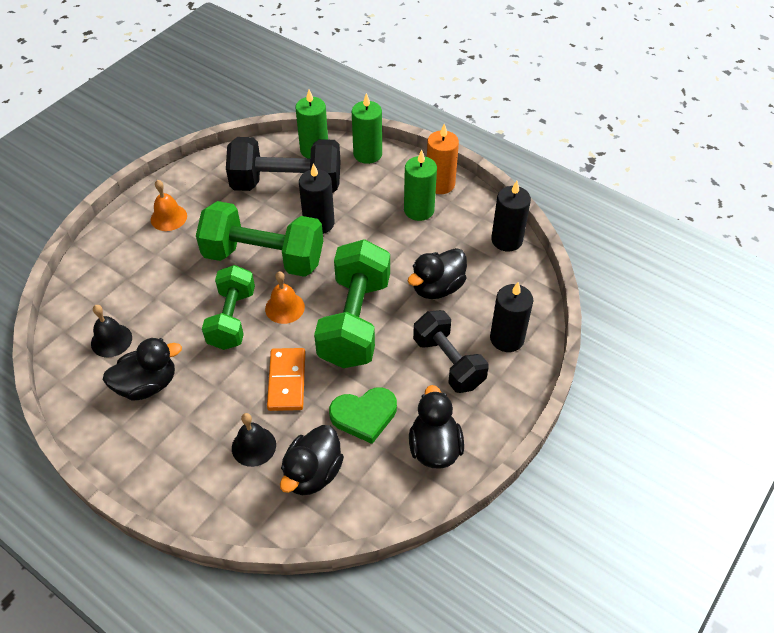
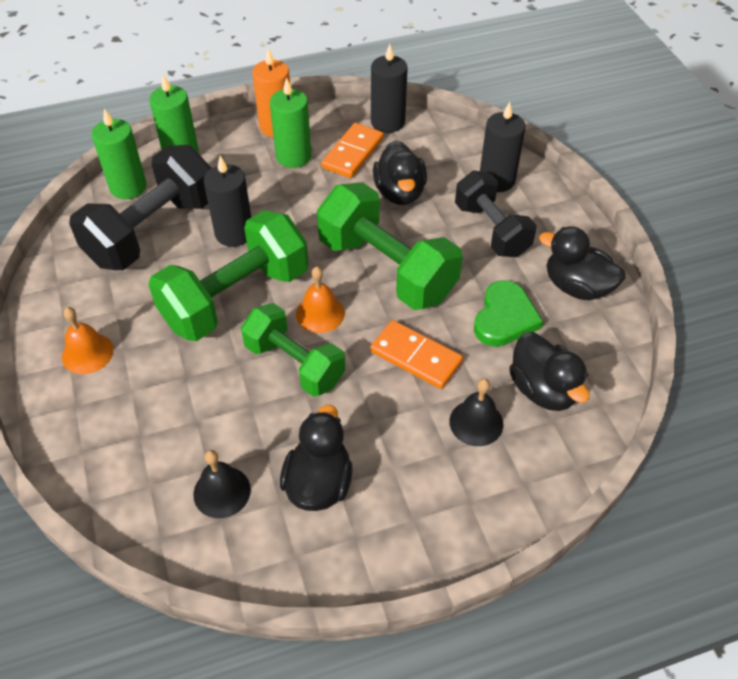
camera: 55 degrees left, 0 degrees up
(448, 362) = (491, 230): black dumbbell -> black dumbbell turned 60 degrees clockwise
(453, 239) = (353, 153): none -> orange domino

